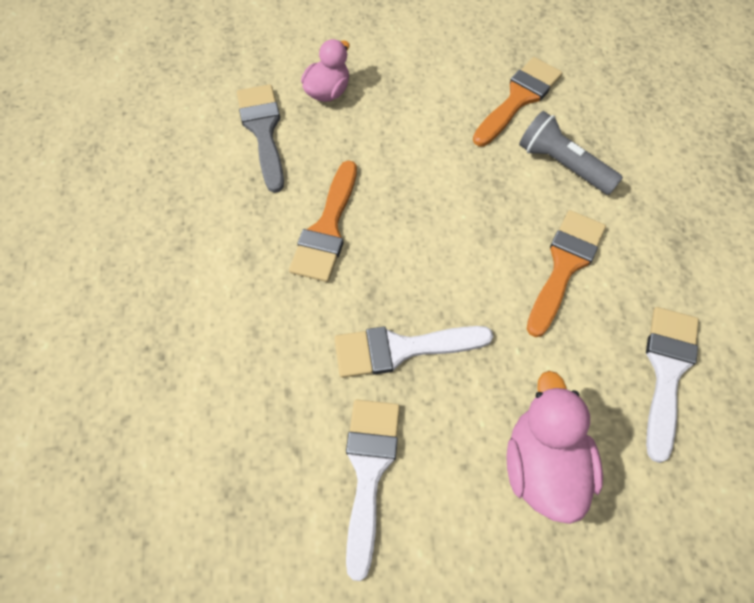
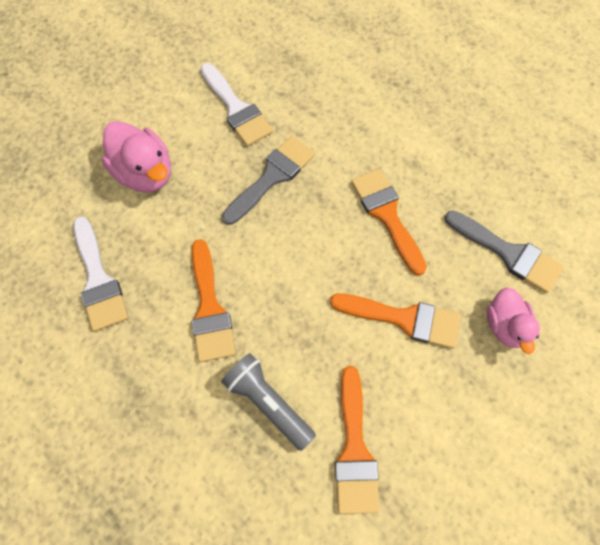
camera: 140 degrees right, 5 degrees up
(400, 145) = (404, 319): none -> orange brush
(401, 349) = (272, 177): white brush -> grey brush
(563, 165) = (268, 402): grey flashlight -> grey flashlight turned 135 degrees counterclockwise

